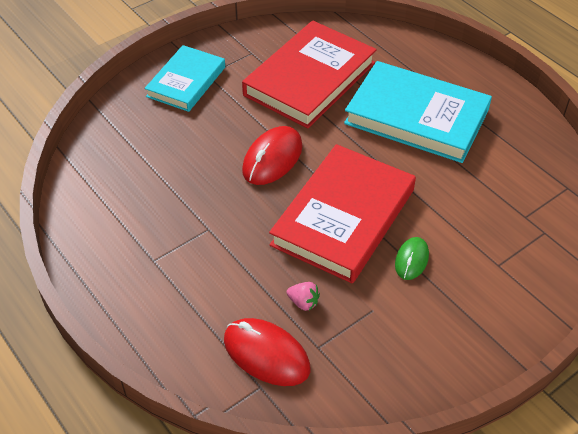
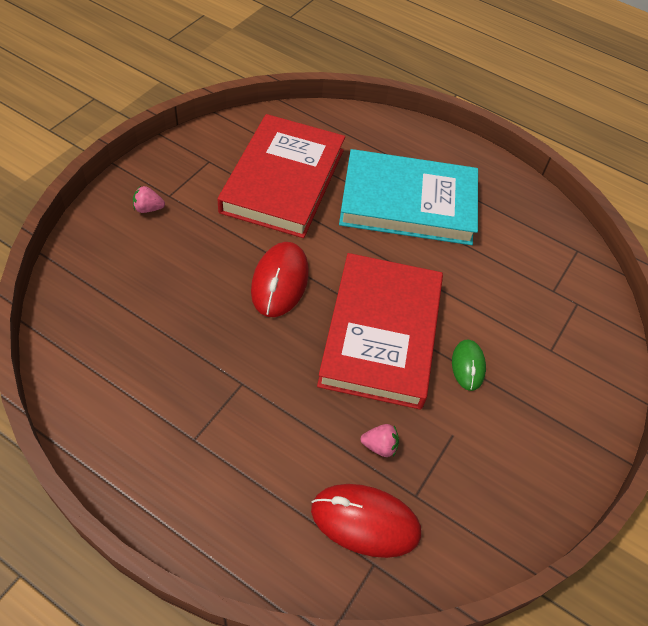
camera: 25 degrees left, 5 degrees up
(186, 82) = (148, 208): turquoise book -> pink strawberry

